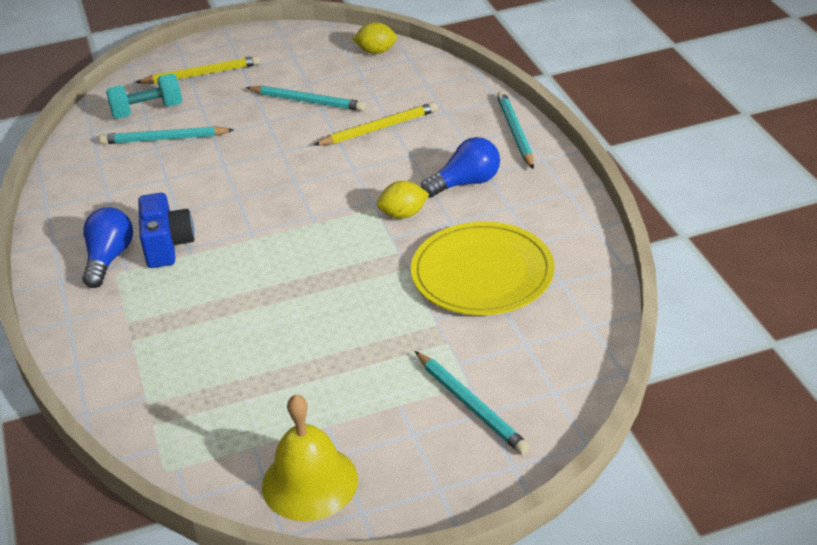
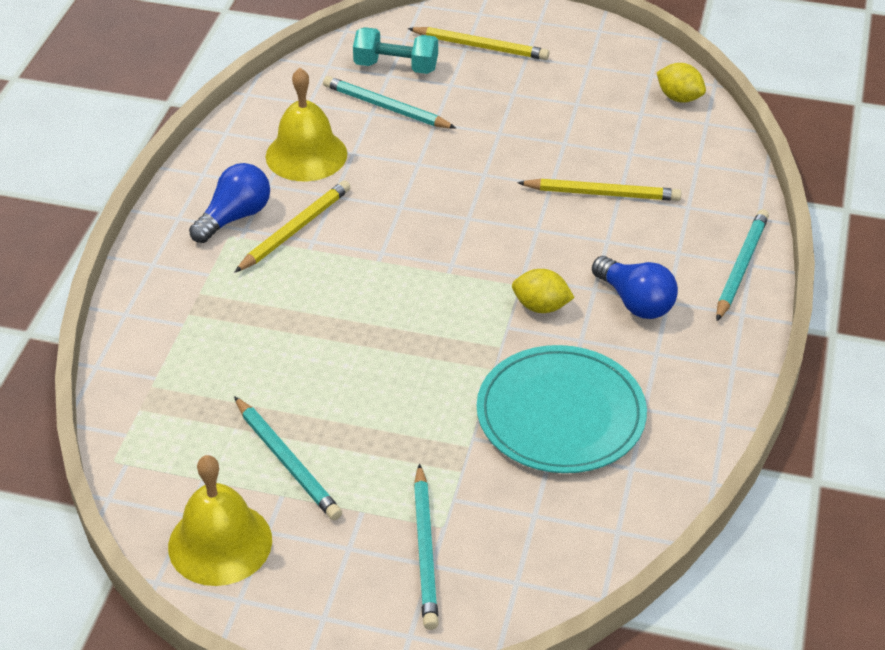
camera: 30 degrees right, 5 degrees up
(129, 194) = (306, 155): none -> yellow bell
(167, 246) = (295, 229): blue camera -> yellow pencil
(307, 101) = (558, 127): turquoise pencil -> turquoise pencil (287, 462)
(466, 183) = (635, 302): blue light bulb -> blue light bulb turned 45 degrees clockwise
(482, 273) = (561, 414): yellow plate -> turquoise plate

